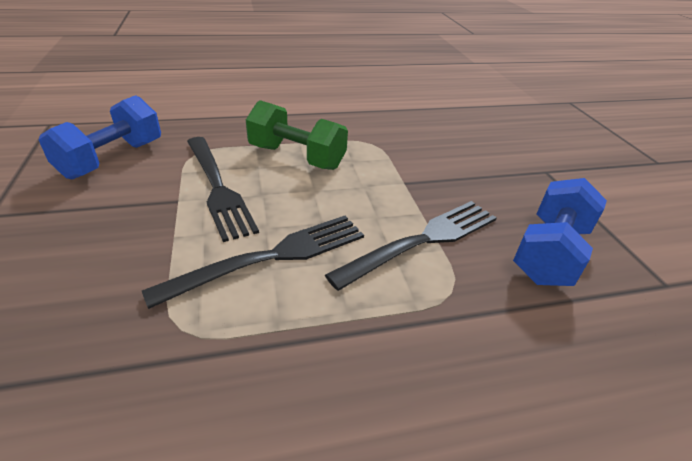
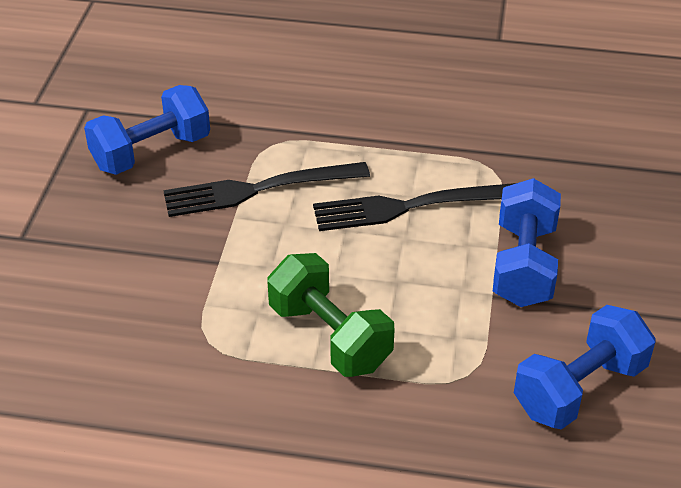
camera: 155 degrees left, 5 degrees up
(147, 228) = (523, 265): none -> blue dumbbell
(217, 187) = (445, 304): black fork -> none

